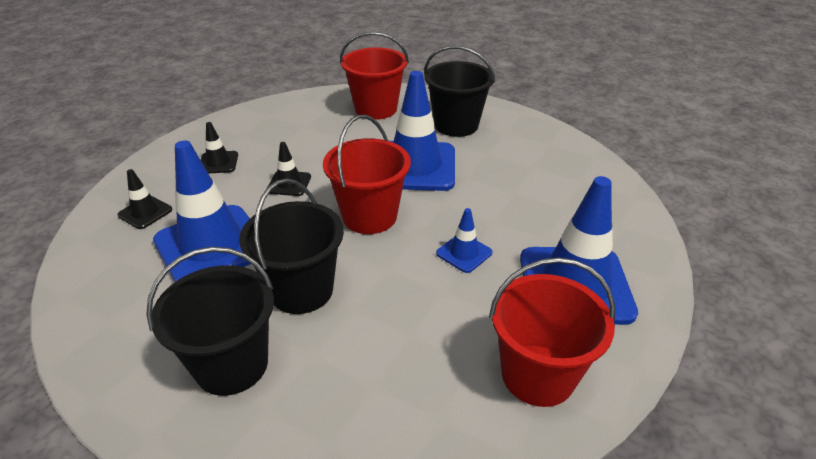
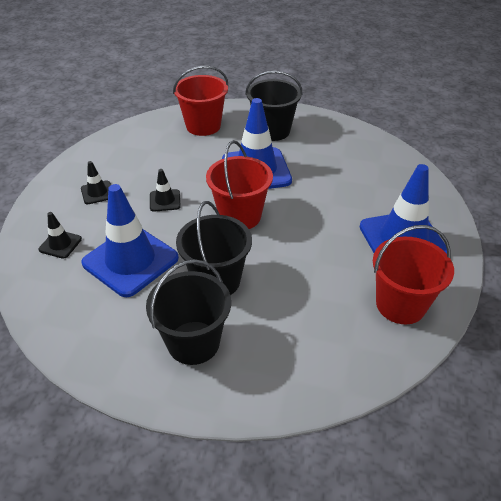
camera: 15 degrees left, 5 degrees up
(464, 253) = (320, 231): blue traffic cone -> none

